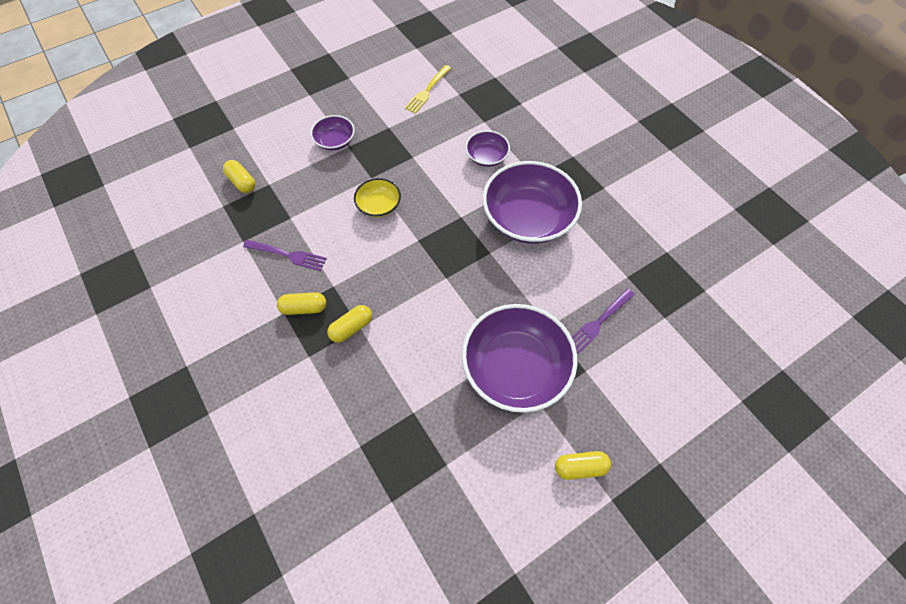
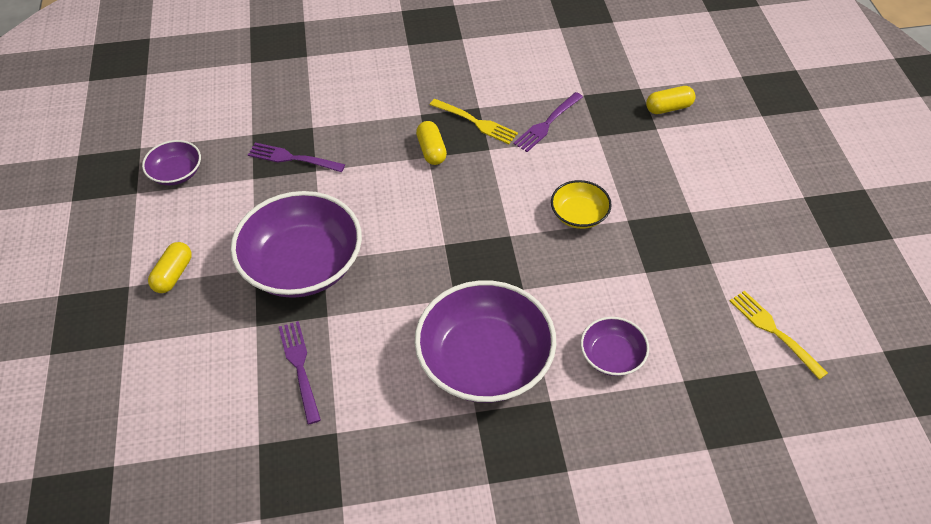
camera: 115 degrees right, 10 degrees down
(304, 308) = (475, 122): yellow capsule -> yellow fork
(335, 141) = (705, 201): purple bowl -> purple bowl (176, 173)
(407, 441) = (293, 158): none -> purple fork

